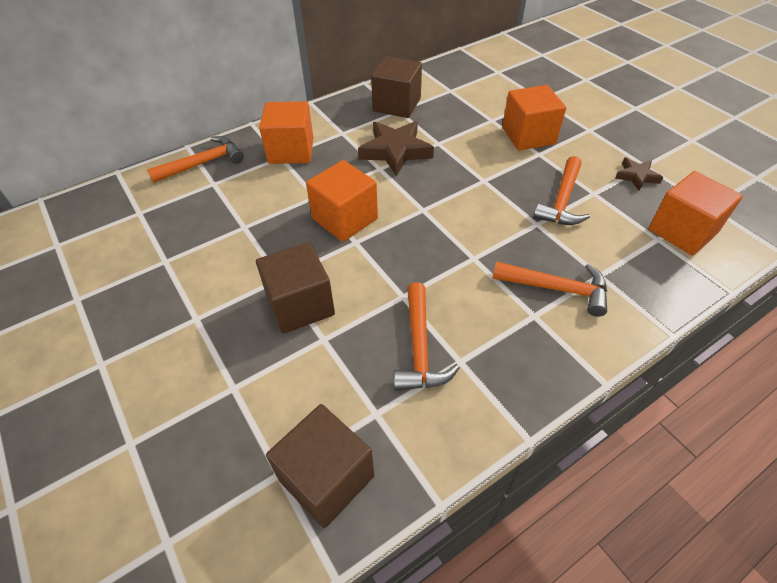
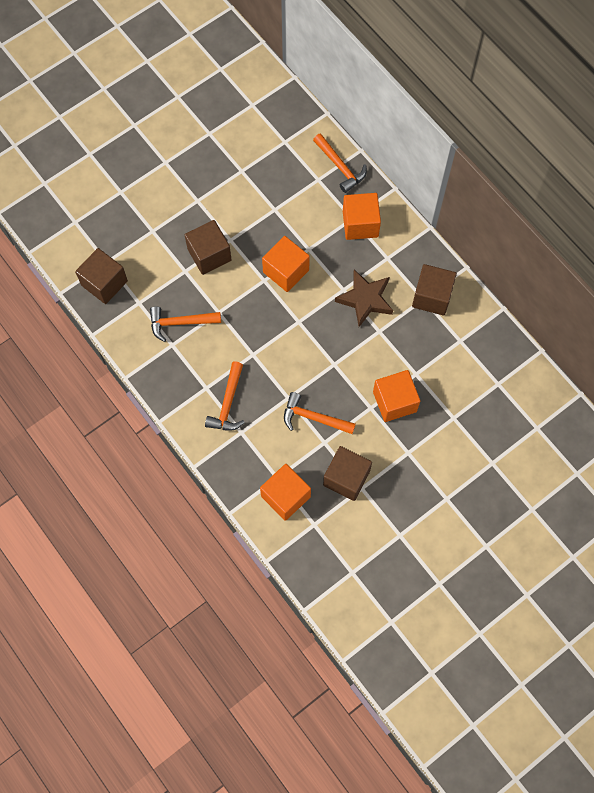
camera: 85 degrees right, 20 degrees up
(636, 176) = (346, 478): brown star -> brown cube

